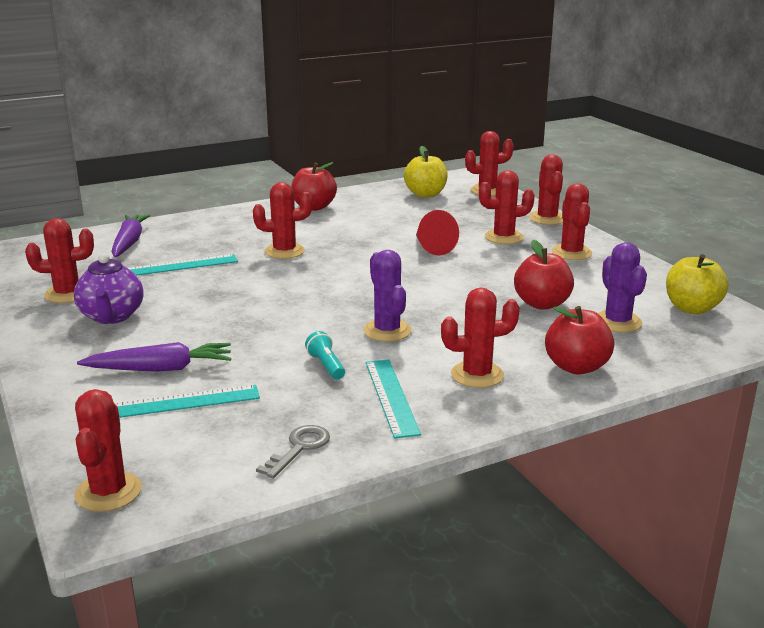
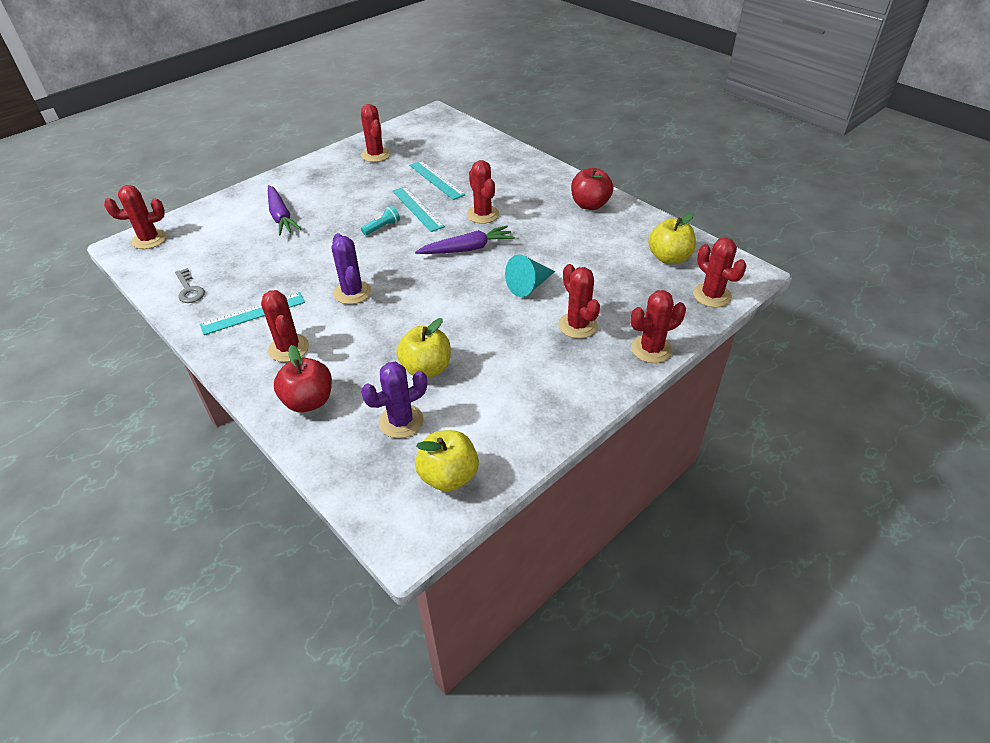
camera: 75 degrees right, 20 degrees up
(112, 316) = (347, 179): purple teapot -> none
(129, 242) = (468, 149): purple carrot -> purple carrot (467, 249)
(184, 402) = (241, 236): turquoise ruler -> turquoise ruler (417, 208)
(299, 448) = (189, 290): grey key -> grey key turned 45 degrees clockwise
(326, 366) = (293, 277): turquoise flashlight -> turquoise flashlight (382, 227)
(387, 331) = (352, 292): purple cactus -> purple cactus turned 75 degrees counterclockwise
(432, 247) = (528, 286): red cone -> turquoise cone
(542, 304) = (426, 368): red apple -> yellow apple
(571, 253) = (559, 376): red cactus -> none

